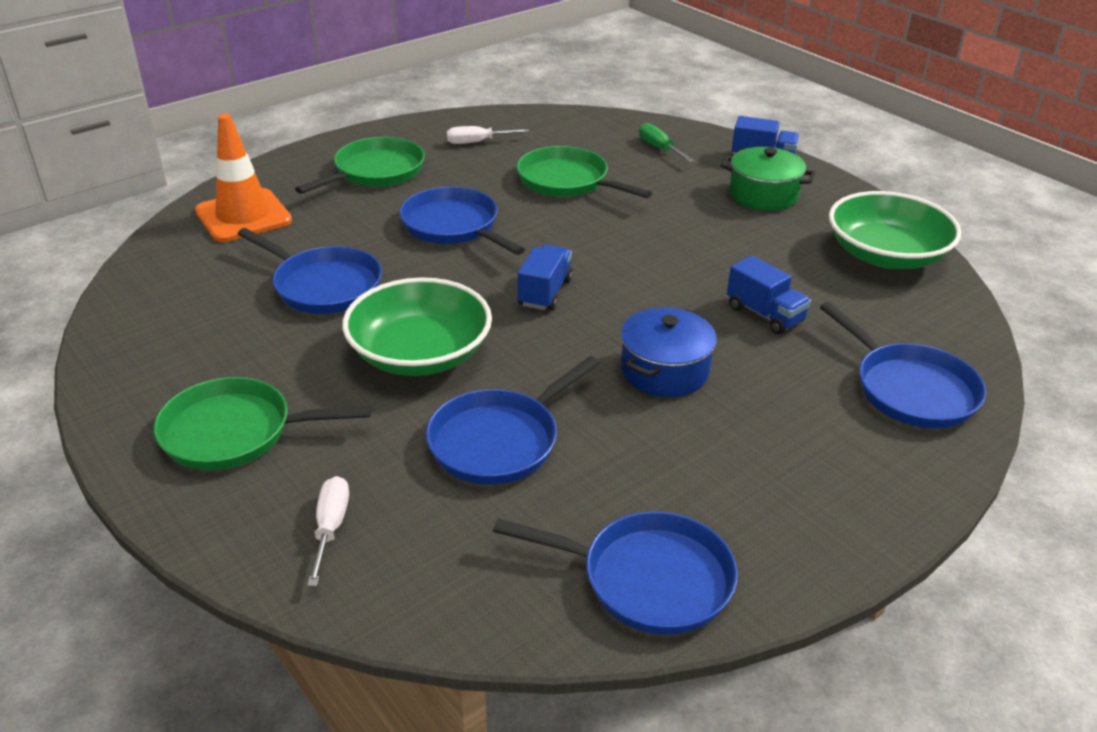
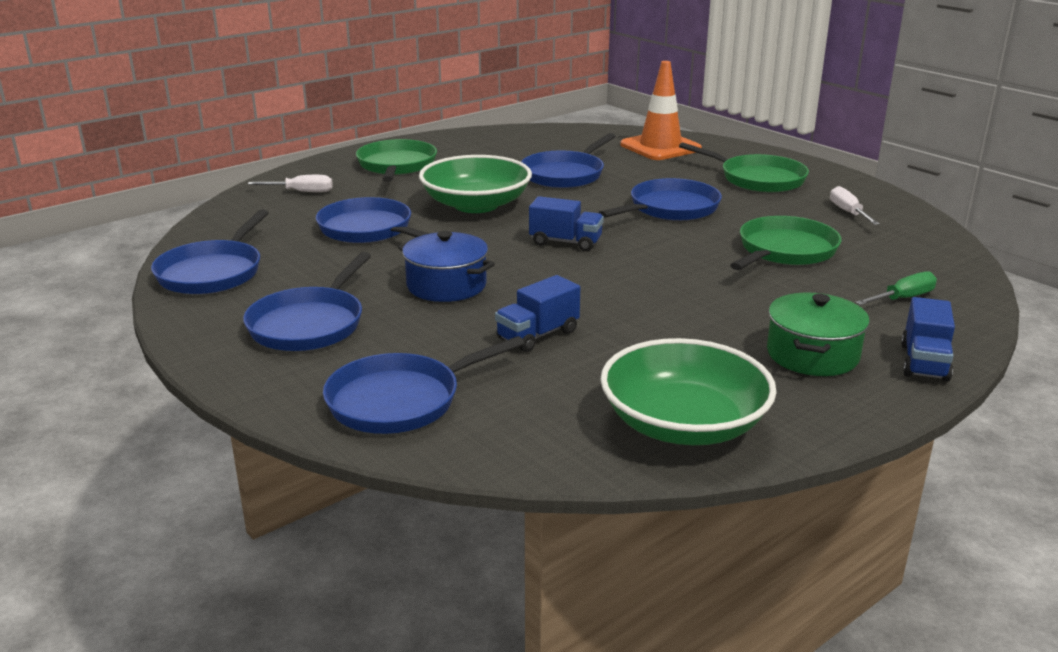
camera: 90 degrees right, 10 degrees down
(779, 465) = (309, 324): none -> blue pan

